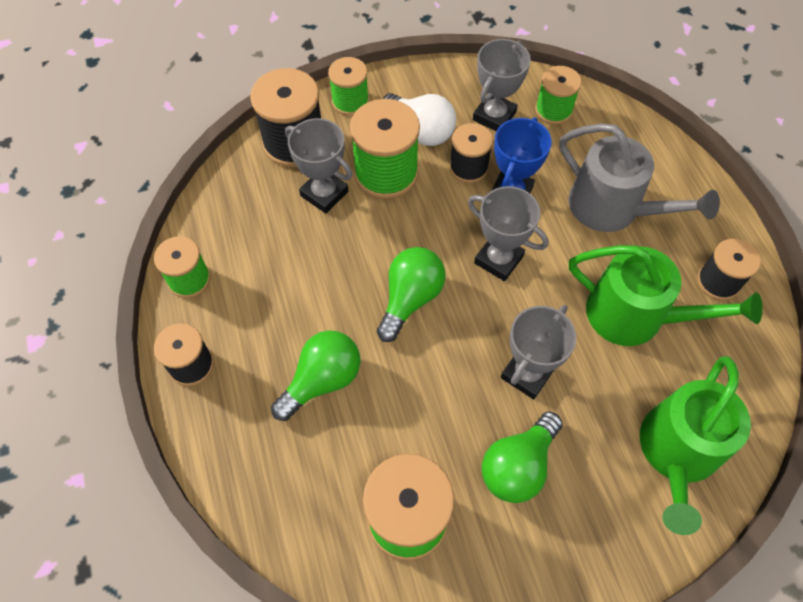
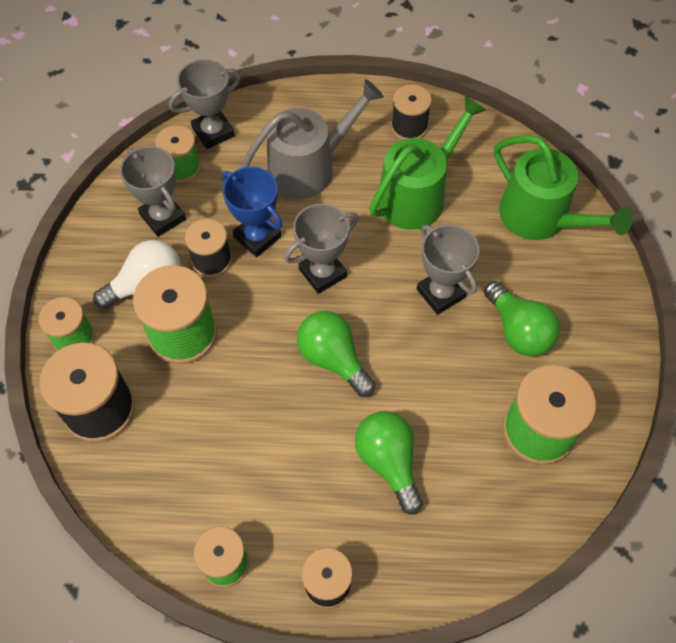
camera: 70 degrees left, 0 degrees up
(324, 194) = (180, 398): grey trophy -> grey trophy (213, 132)

